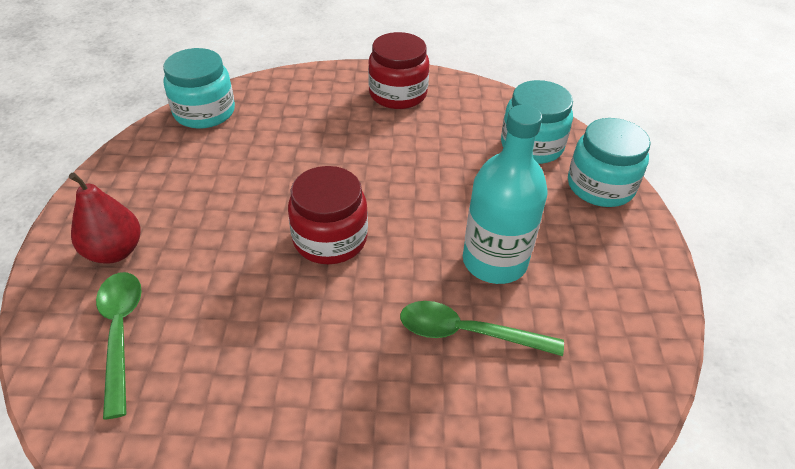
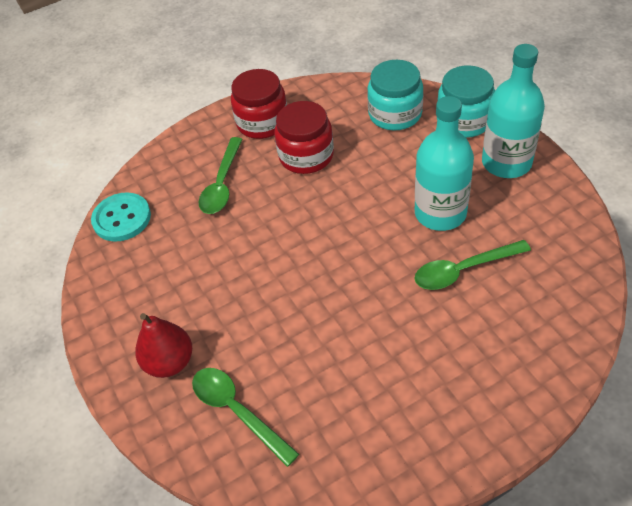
camera: 25 degrees left, 5 degrees up
(204, 112) = (122, 218): turquoise jar -> turquoise button
(312, 126) = (222, 184): none -> green spoon
(330, 239) = (318, 261): red jar -> red jar (306, 156)
(614, 250) = (506, 162): none -> turquoise bottle

